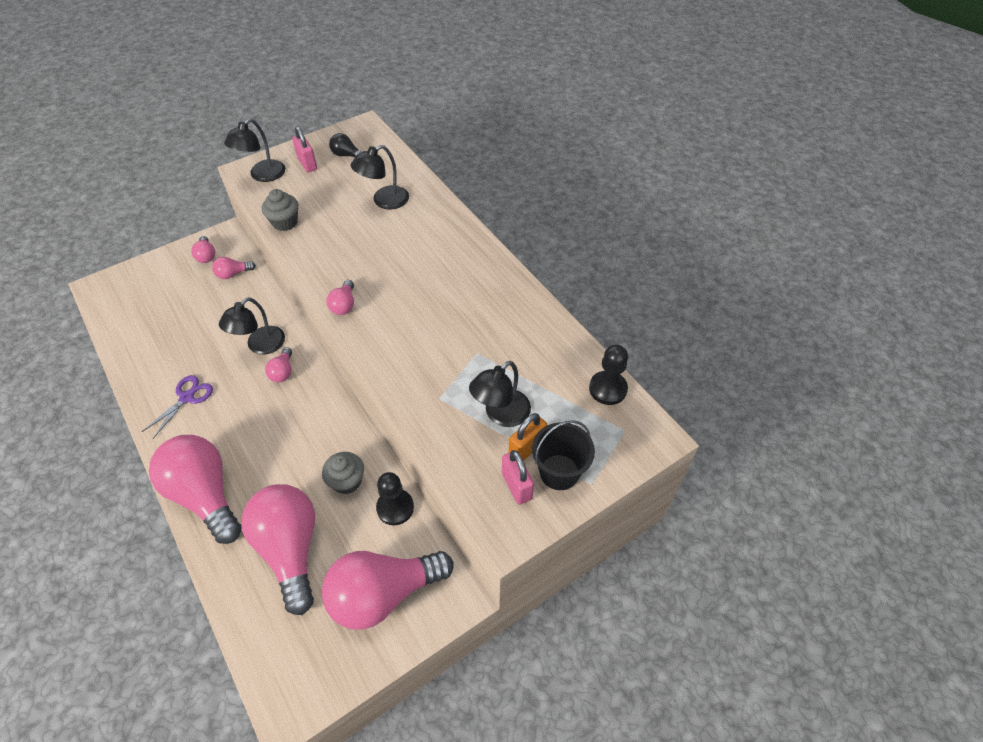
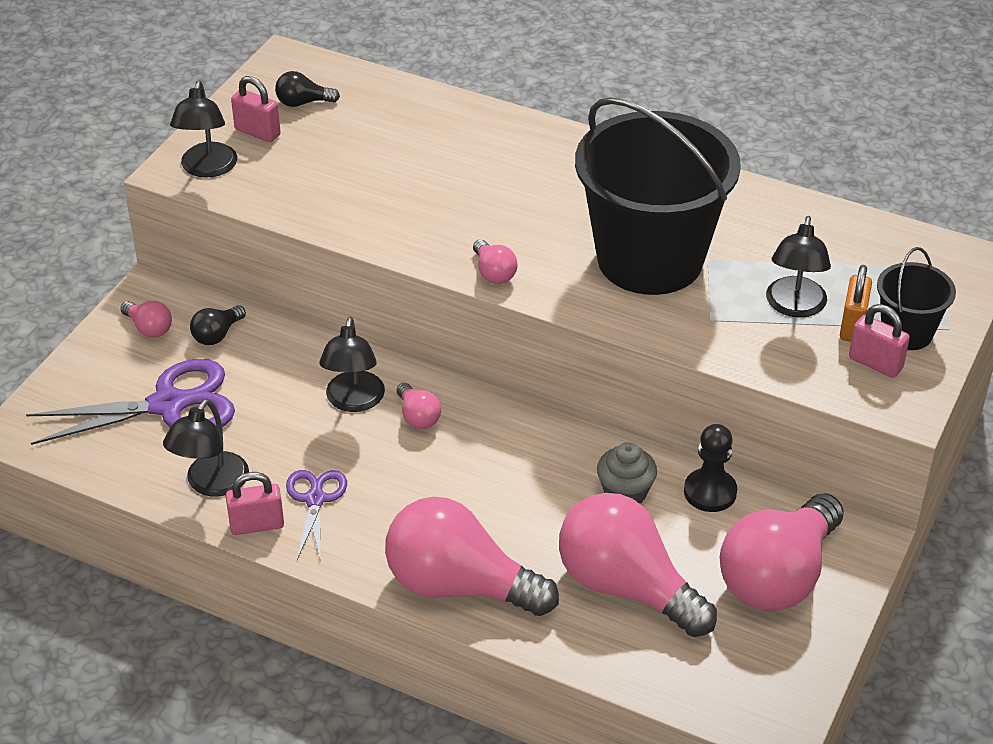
camera: 30 degrees left, 10 degrees down
(146, 398) = (257, 525): none -> pink padlock
(173, 304) = (168, 405): none -> purple scissors
(233, 274) = (217, 335): pink light bulb -> black light bulb
(285, 222) = (307, 212): grey cupcake -> none
(384, 201) = (417, 140): black lamp -> black lamp (211, 484)
(441, 337) = (650, 259): none -> black bucket
(608, 389) = (885, 236): black pawn -> none

